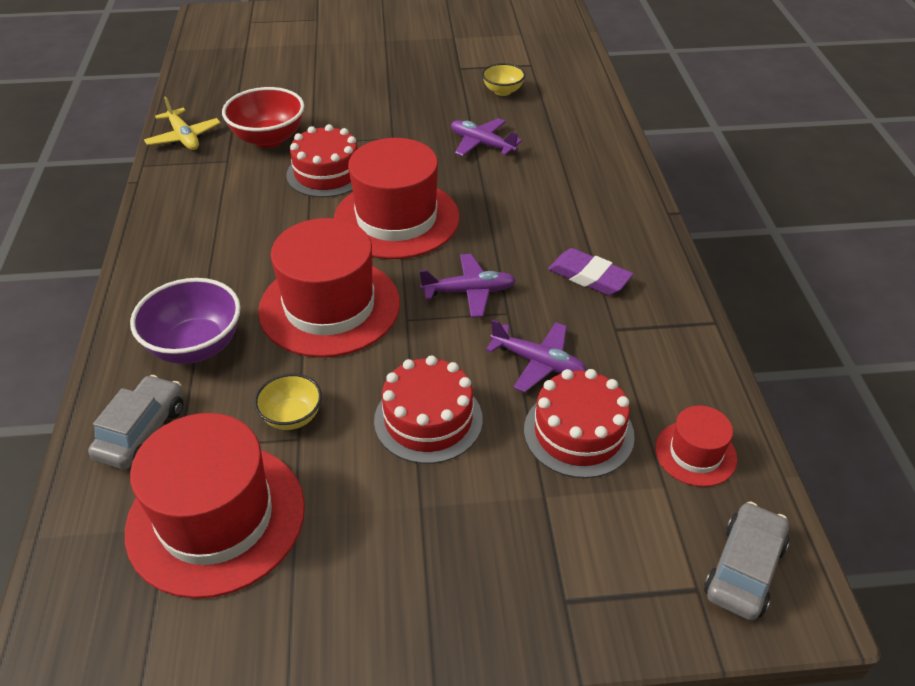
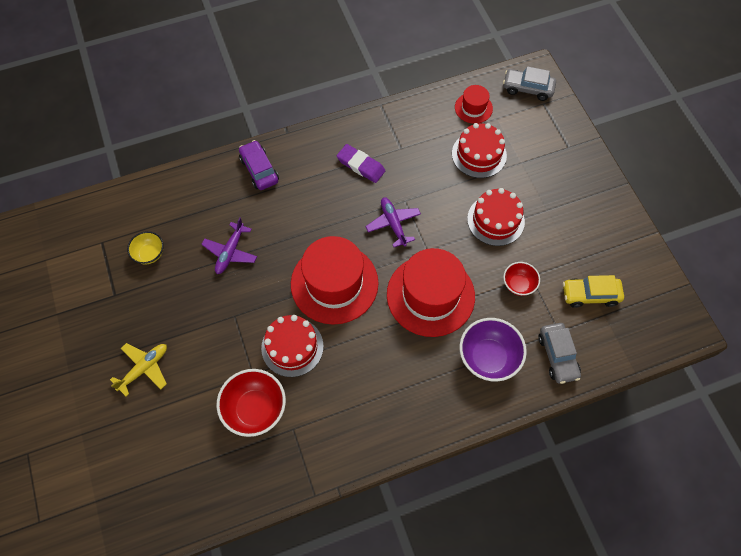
camera: 105 degrees left, 20 degrees up
(142, 432) = (557, 356): grey car -> grey car turned 105 degrees counterclockwise
(184, 137) = (267, 481): yellow plane -> yellow plane (144, 368)
(216, 518) = (590, 295): red hat -> yellow car
(292, 417) = (518, 284): yellow bowl -> red bowl
(538, 362) = (438, 179): purple plane -> none
(589, 276) = (361, 165): purple eraser -> purple eraser turned 75 degrees counterclockwise
(604, 180) = (259, 170): none -> purple car

